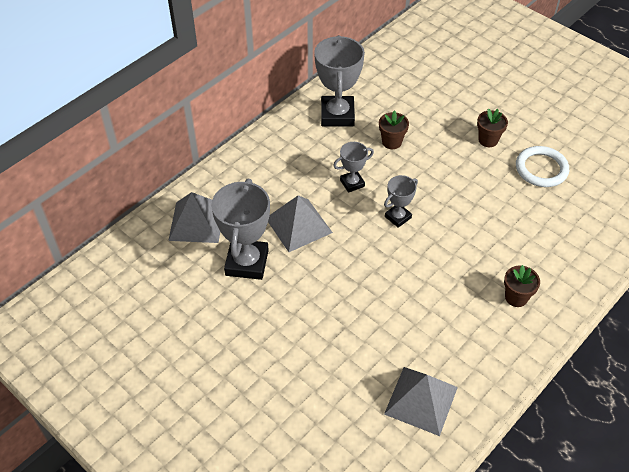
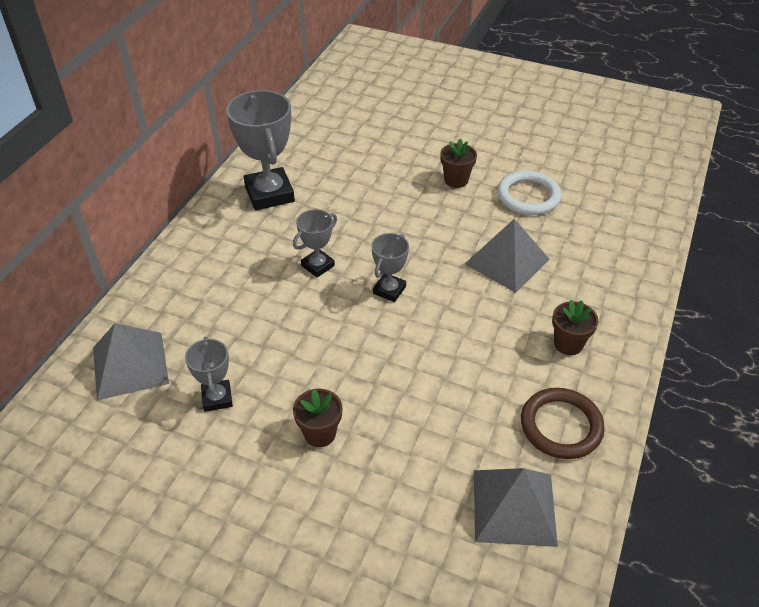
camera: 20 degrees left, 5 degrees down
(247, 262) = (217, 398): grey trophy -> grey trophy, size x0.54
(298, 225) = (269, 332): grey pyramid -> grey pyramid (507, 261)
(391, 142) = (347, 208): brown flower pot -> brown flower pot (320, 433)
(481, 356) = (561, 426): none -> brown ring

